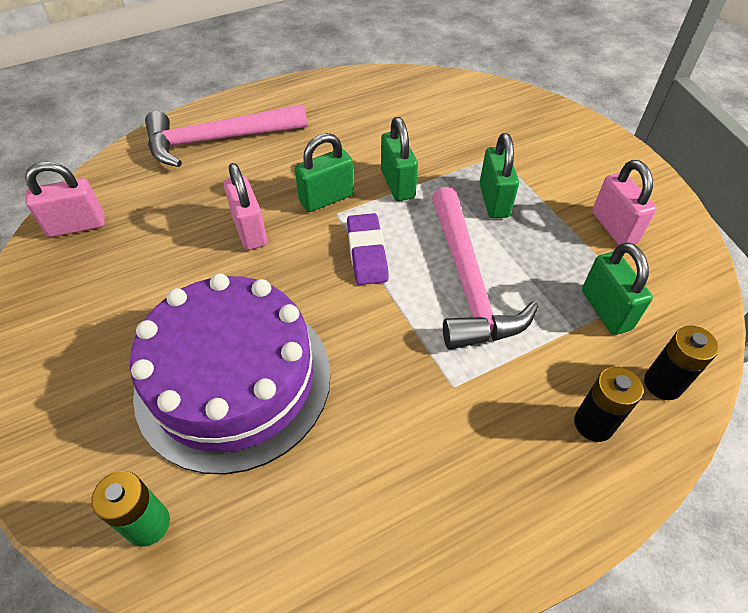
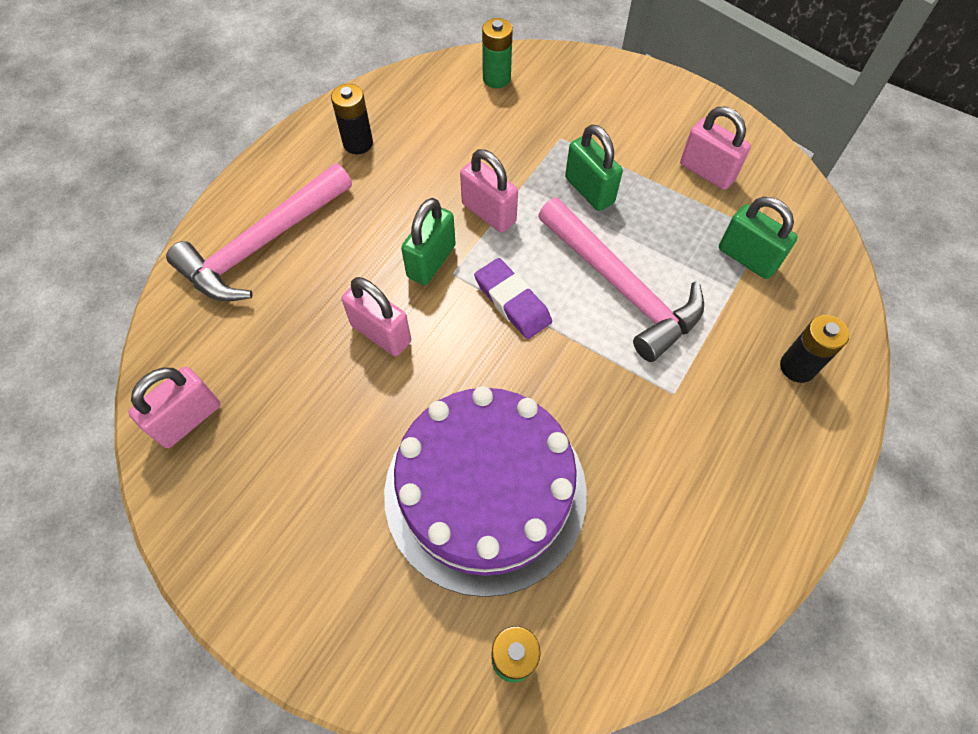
camera: 30 degrees left, 10 degrees up
(397, 184) = (488, 213): green padlock -> pink padlock
(475, 98) = (496, 78): none -> green battery
(662, 384) = (826, 304): black battery -> black battery (358, 143)

